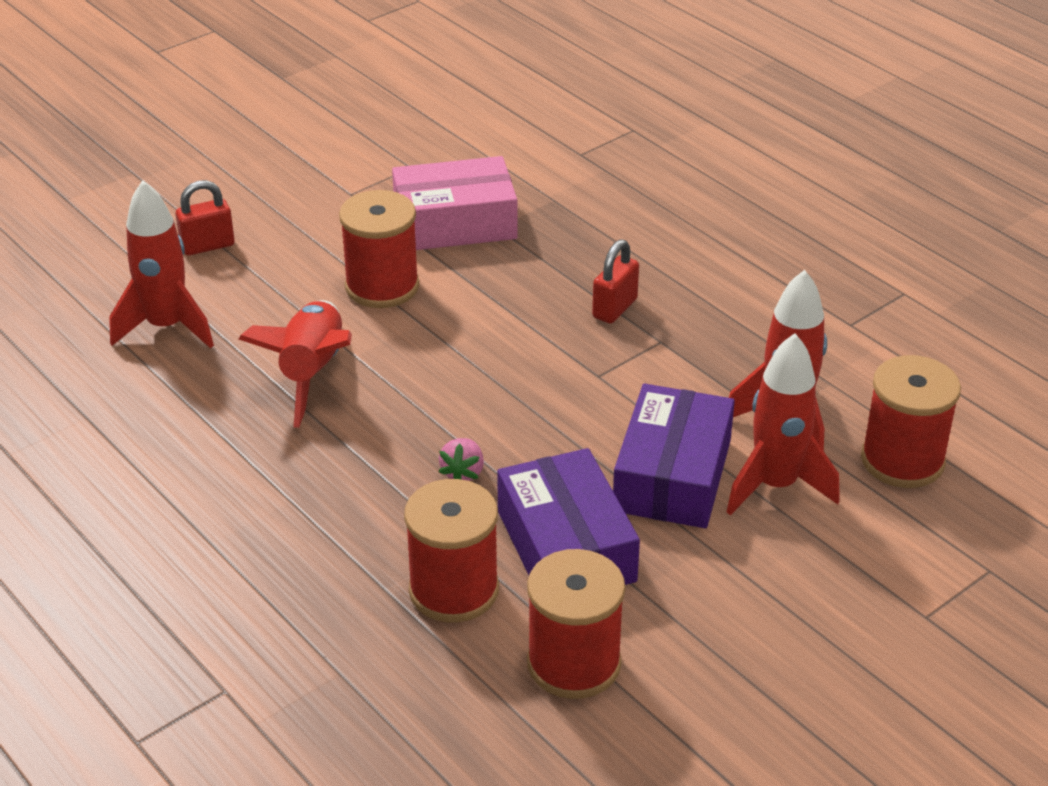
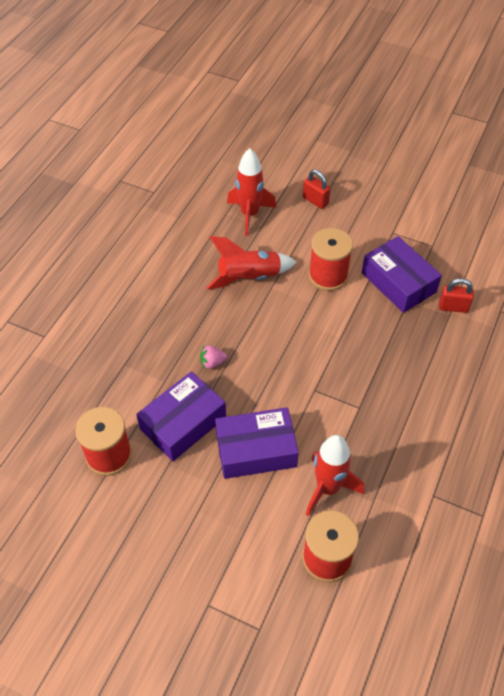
camera: 65 degrees right, 15 degrees up
(454, 590) = (134, 390): red spool -> none
(455, 223) = (398, 282): pink box -> purple box
(614, 308) = (373, 377): red padlock -> red padlock (453, 307)
(775, 486) = (272, 500): red rocket -> none

